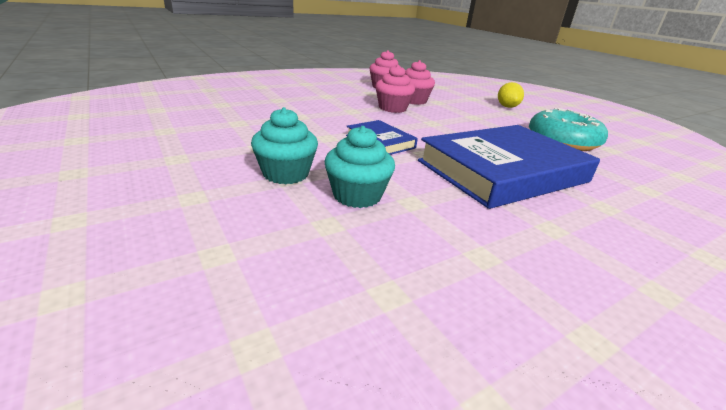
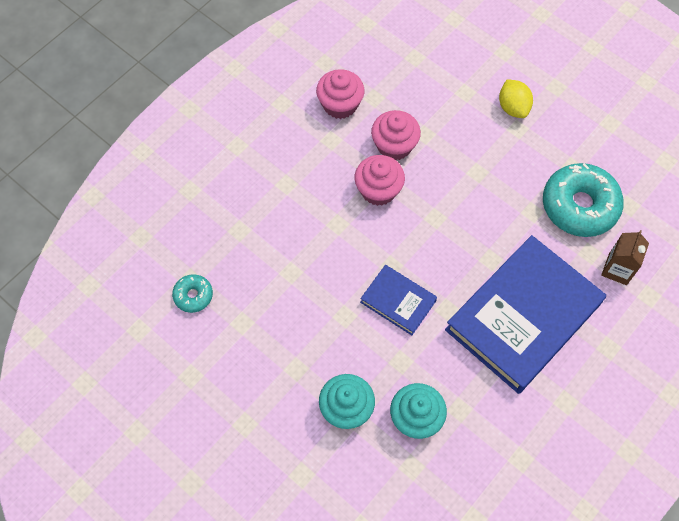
camera: 15 degrees left, 35 degrees up
(215, 108) = (193, 296): none -> turquoise donut
(606, 171) = (617, 269): none -> brown carton

